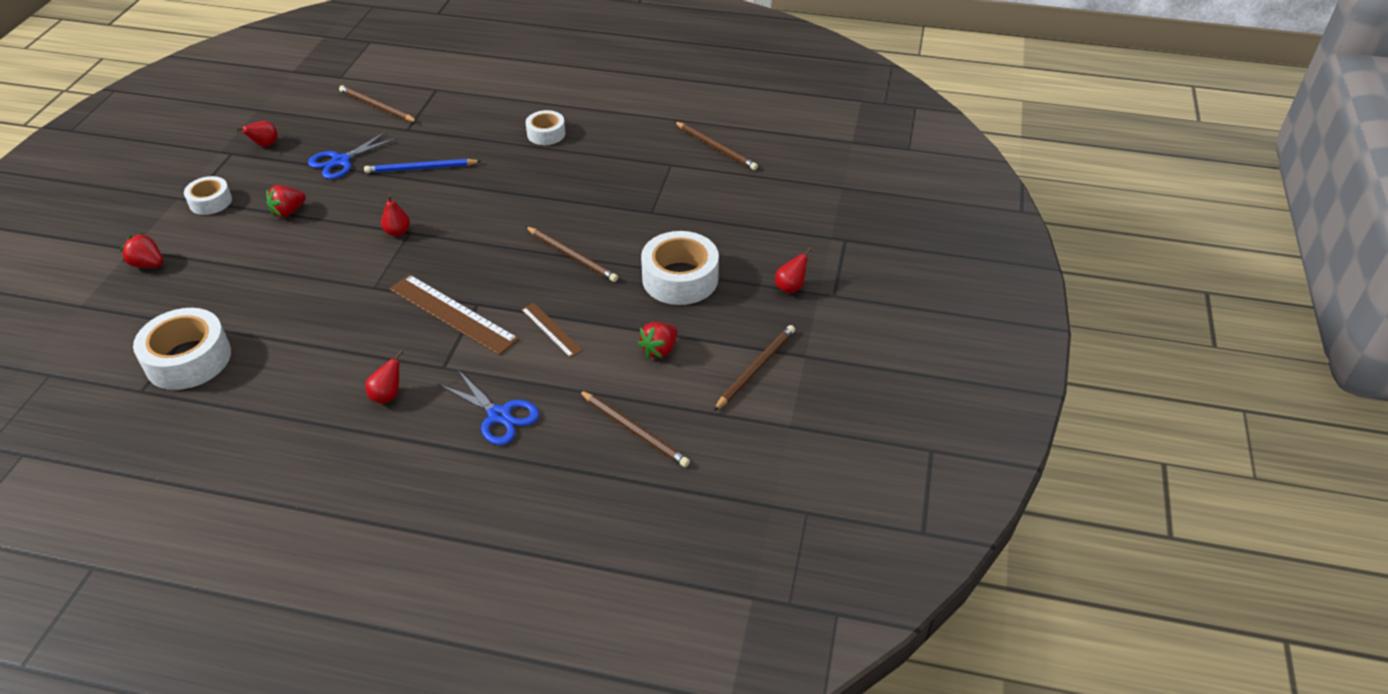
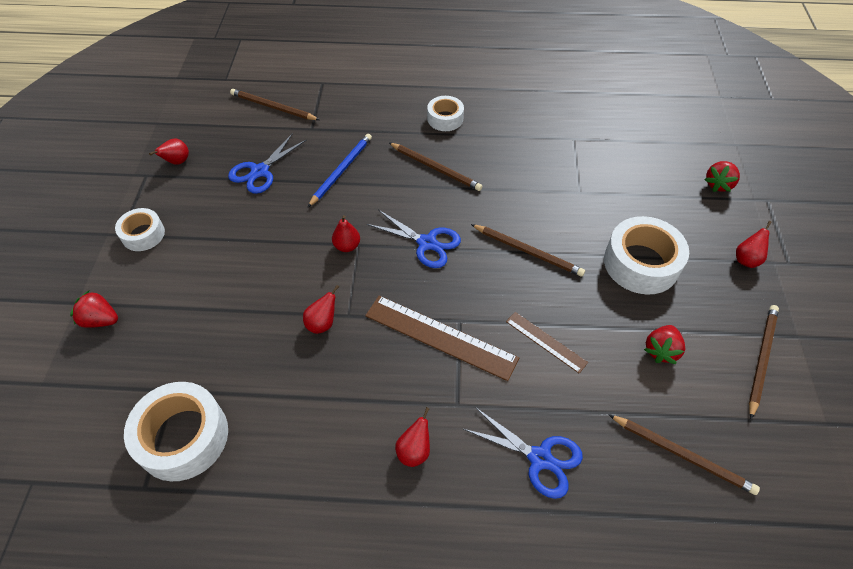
camera: 10 degrees left, 10 degrees up
(288, 212) = (228, 236): red strawberry -> red strawberry (718, 184)
(347, 290) = (322, 323): none -> red pear
(421, 168) = (341, 170): blue pencil -> blue pencil turned 135 degrees clockwise
(476, 238) = (427, 243): none -> blue scissors
(716, 148) = (606, 116): brown pencil -> brown pencil (435, 168)

